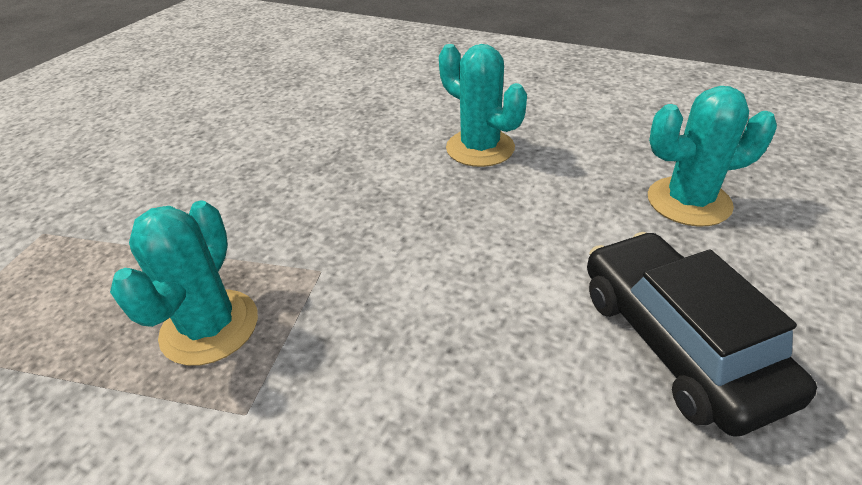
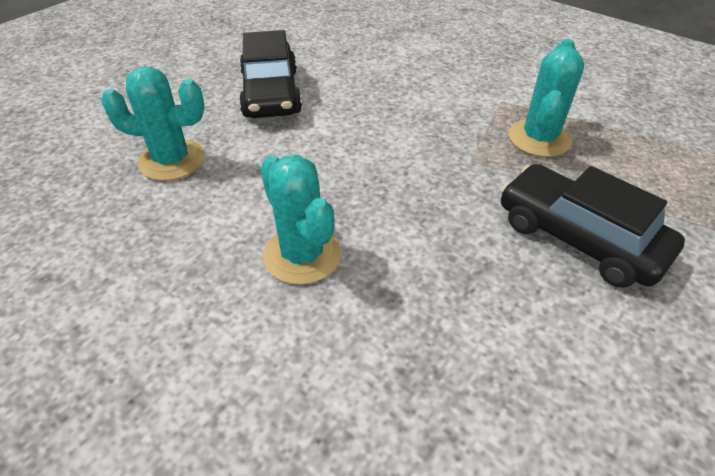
camera: 170 degrees left, 5 degrees up
(224, 202) = (578, 237): none -> black car

